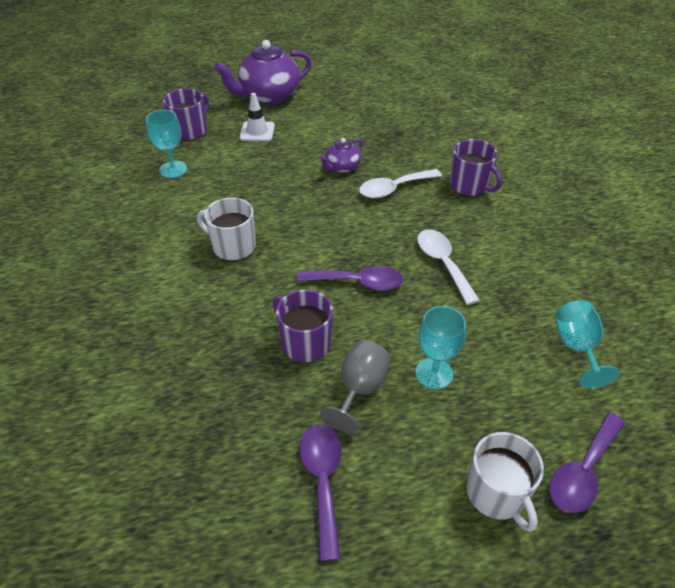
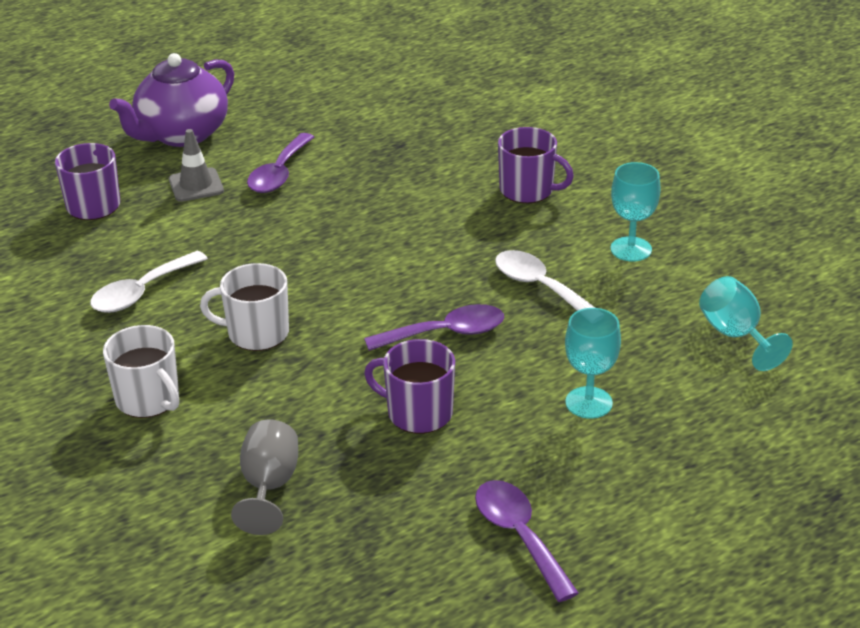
camera: 20 degrees left, 10 degrees down
(173, 169) = (105, 261): turquoise goblet -> turquoise goblet (631, 249)
(257, 132) = (196, 185): white traffic cone -> grey traffic cone
(342, 167) = (346, 205): purple teapot -> none
(359, 389) = (511, 441): grey goblet -> grey goblet (269, 486)
(393, 189) = (431, 216): white spoon -> white spoon (141, 292)
(497, 493) = (712, 493): white mug -> white mug (148, 399)
(582, 472) = (791, 449): purple spoon -> purple spoon (279, 173)

